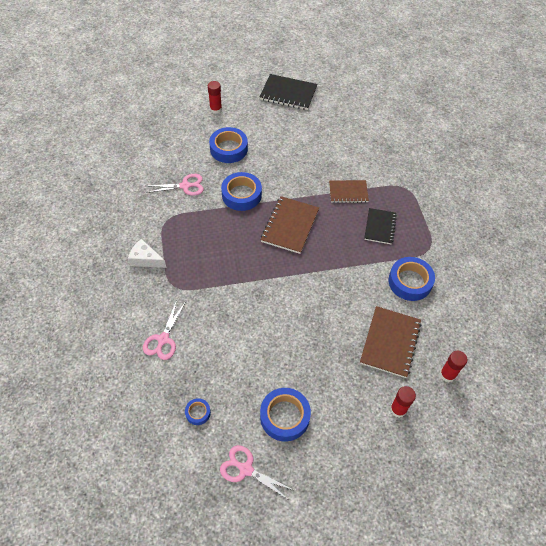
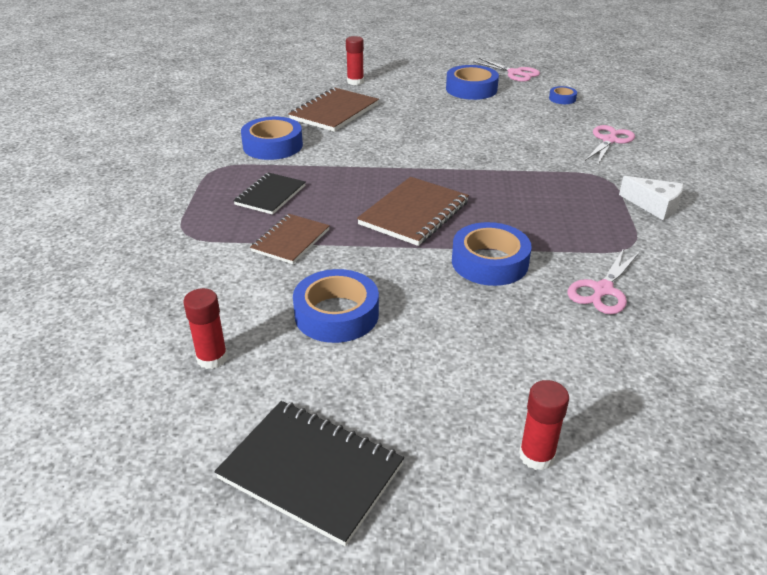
camera: 165 degrees left, 20 degrees down
(185, 186) = (602, 290): pink scissors -> pink scissors turned 60 degrees counterclockwise
(228, 149) = (507, 346): blue tape -> blue tape (336, 314)
(348, 192) = (291, 240): brown notebook -> brown notebook turned 75 degrees counterclockwise
(447, 374) = (289, 91): red glue stick -> red glue stick (212, 358)

